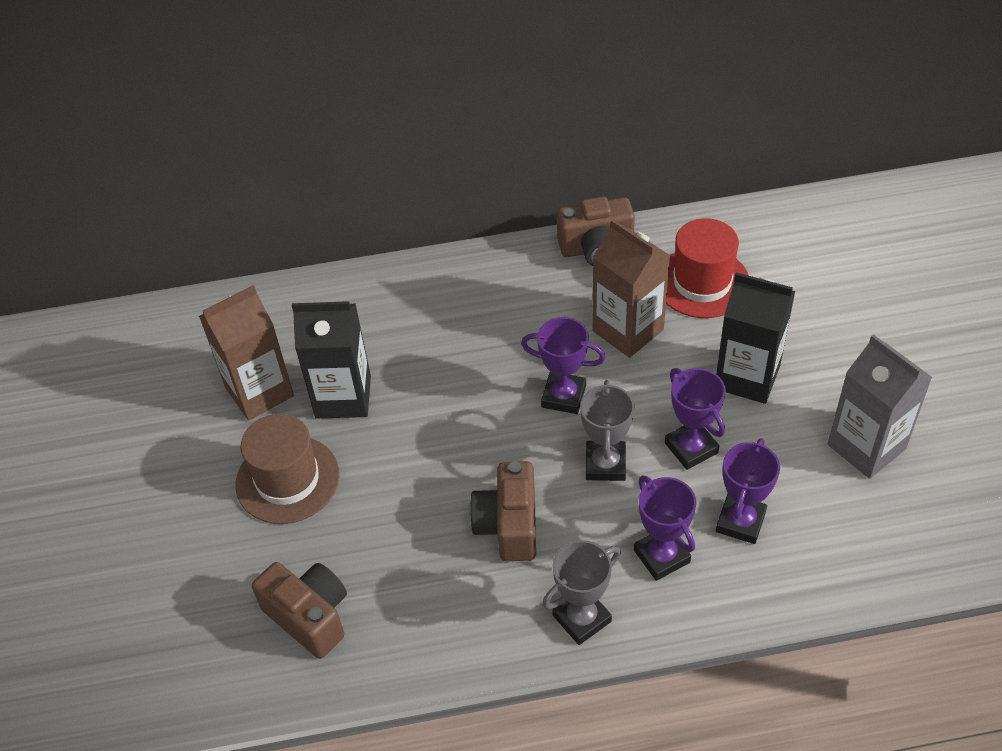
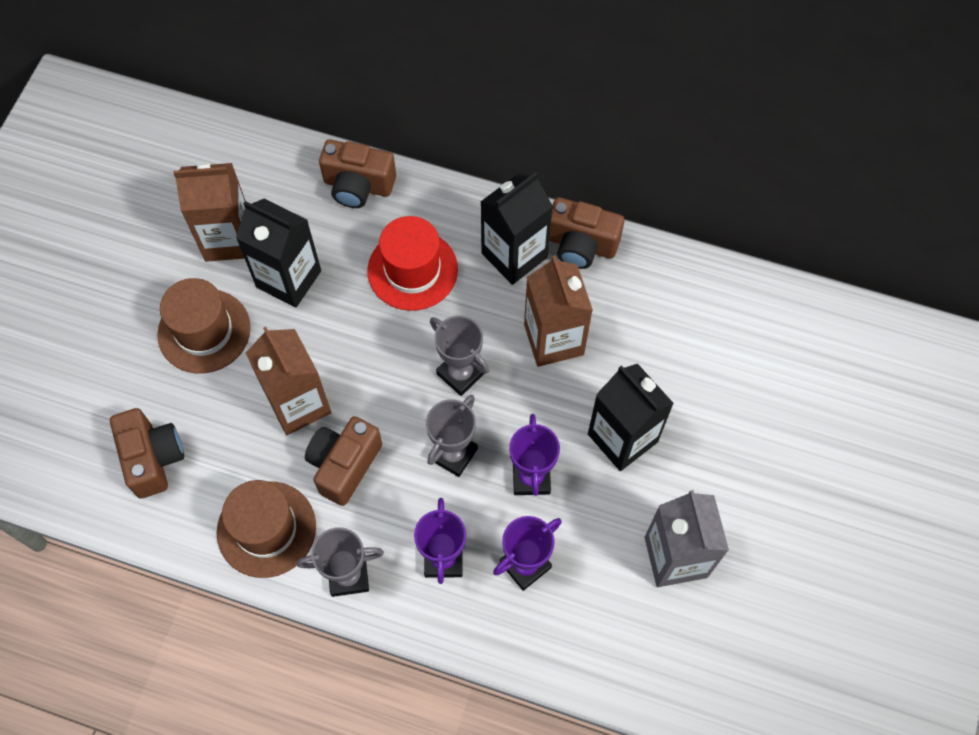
camera: 25 degrees right, 15 degrees up
(358, 293) = (358, 186): none -> brown camera
(426, 496) = (298, 404): none -> brown carton
(471, 620) = (266, 529): none -> brown hat
(543, 282) = (514, 255): none -> black carton
(563, 396) = (460, 373): purple trophy -> grey trophy
(702, 282) = (648, 326): red hat -> red hat (412, 270)

